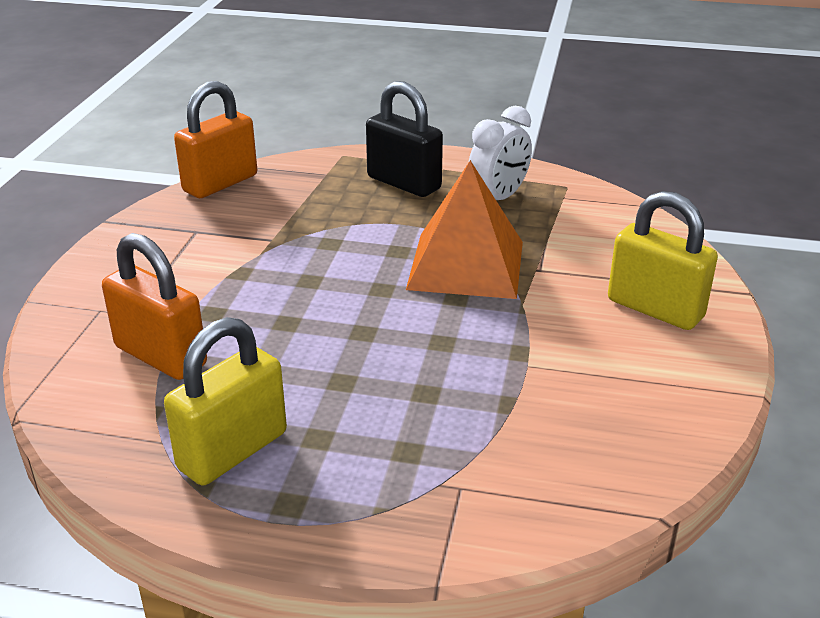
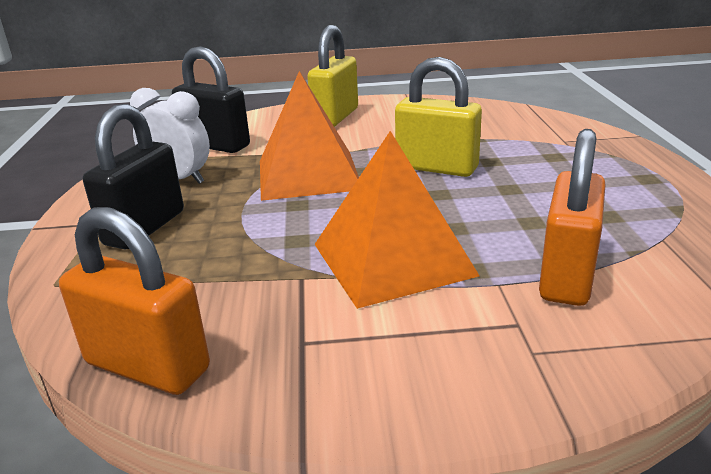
camera: 105 degrees left, 5 degrees down
(233, 451) = (631, 207): yellow padlock -> yellow padlock (436, 168)
(262, 280) = (392, 259): none -> orange pyramid
(585, 221) = (215, 145): none -> black padlock

